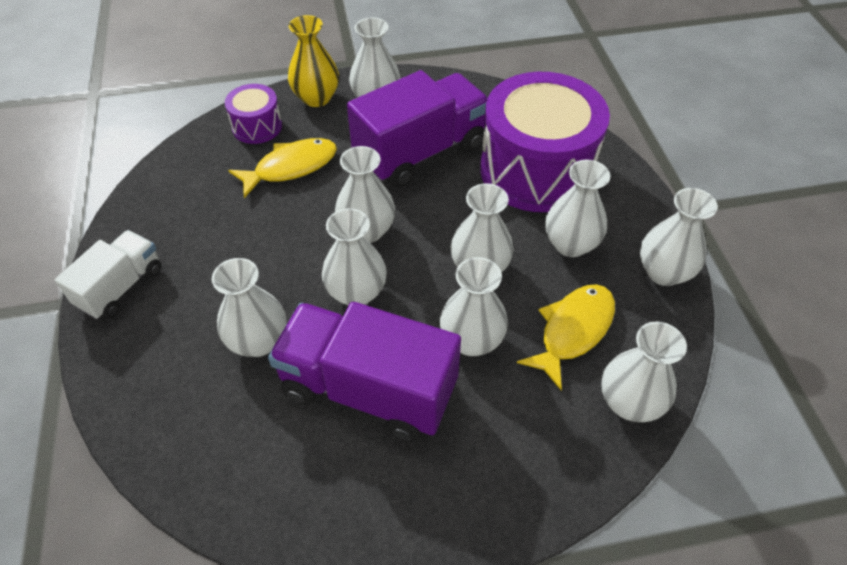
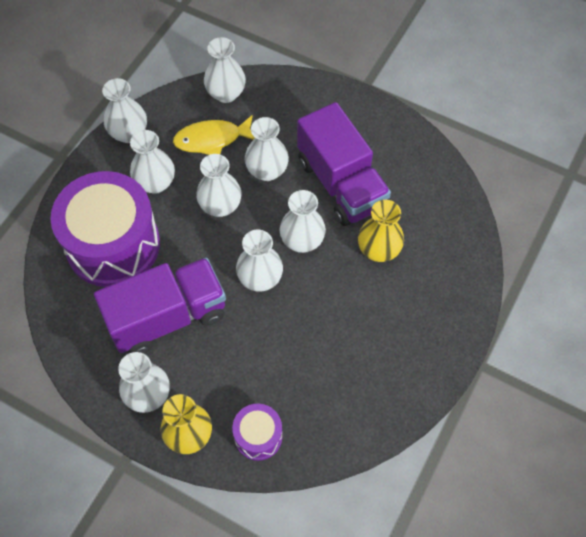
camera: 140 degrees left, 10 degrees up
(121, 287) = (438, 347): white truck -> none
(258, 341) = (378, 250): white vase -> yellow vase
(291, 167) = (265, 371): yellow fish -> none
(420, 152) = (167, 317): purple truck -> purple truck turned 150 degrees clockwise

